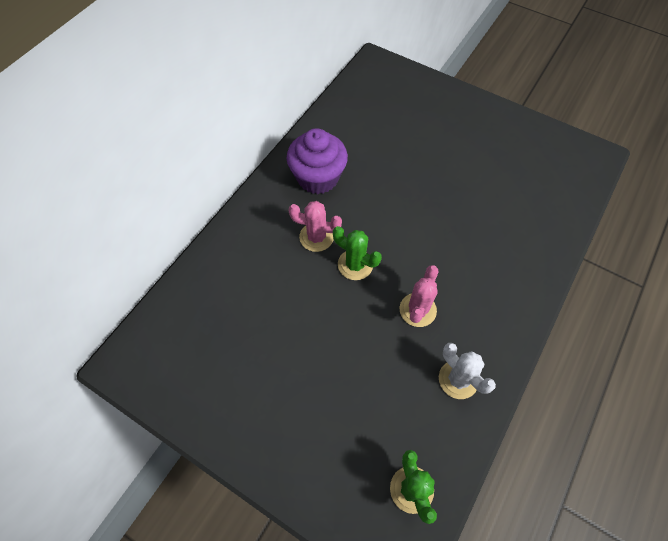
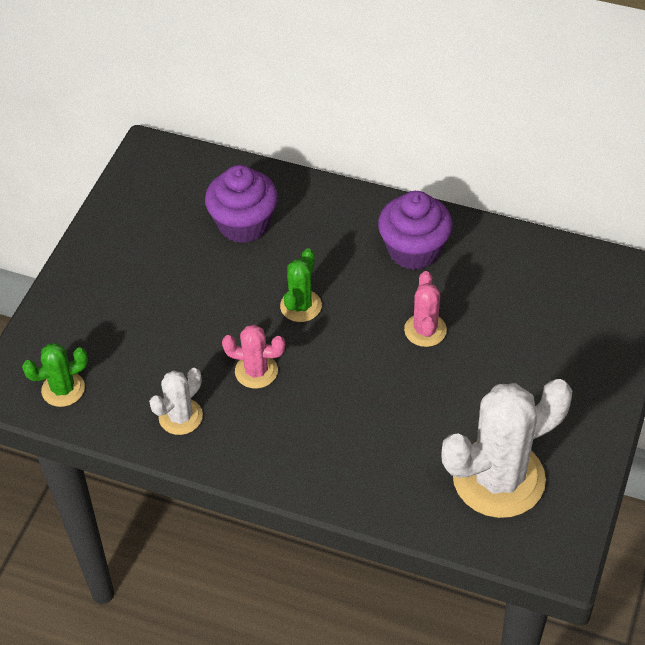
camera: 80 degrees right, 10 degrees down
(250, 293) = (244, 224): none -> purple cupcake
(316, 237) = (328, 265): pink cactus -> pink cactus (425, 330)
(534, 172) = (498, 478): none -> white cactus

